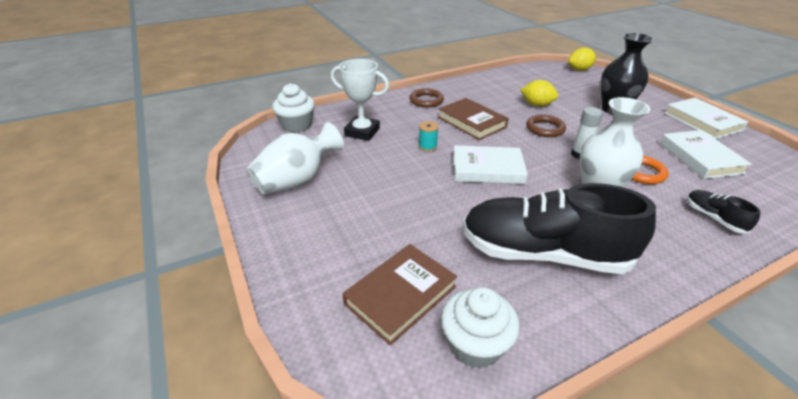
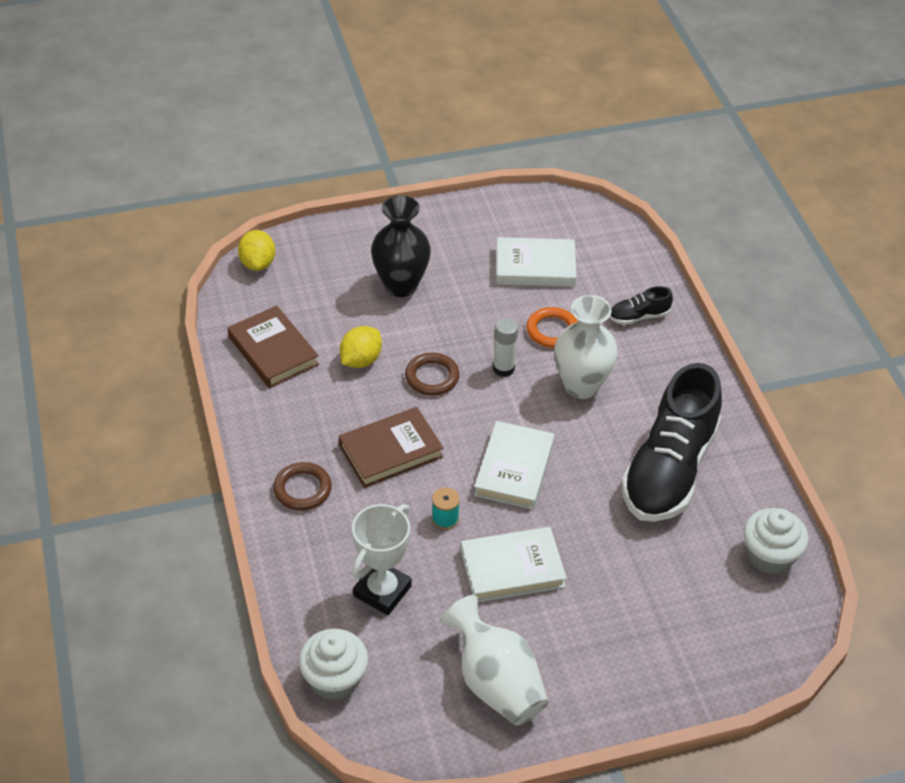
camera: 80 degrees left, 10 degrees up
(400, 295) = (710, 599): brown book -> brown book (273, 351)
(702, 121) = (457, 219): white book -> white book (512, 568)

